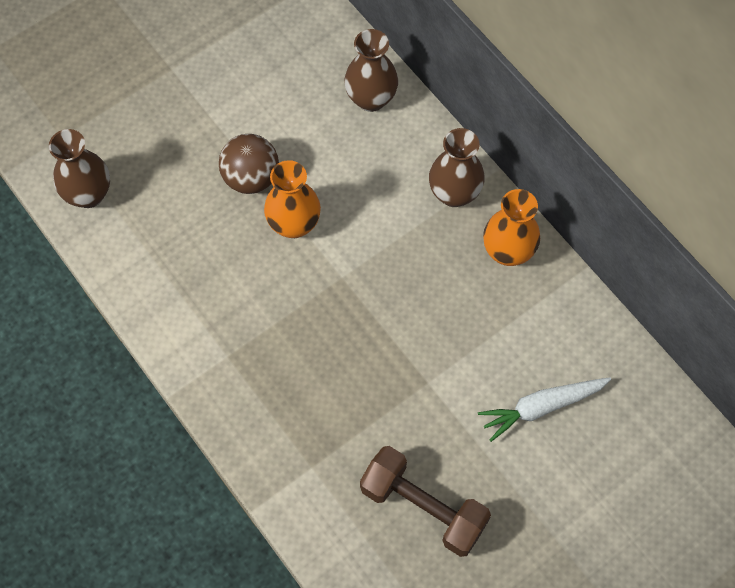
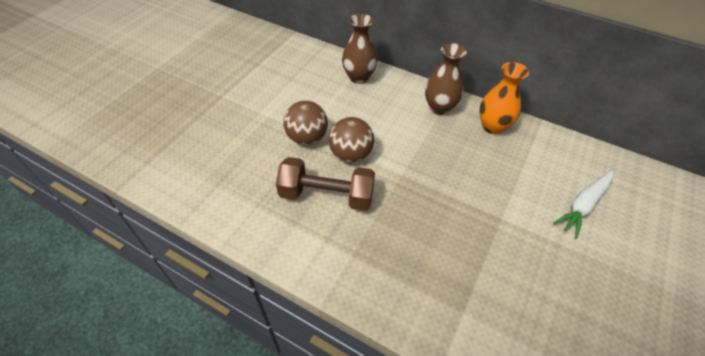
camera: 25 degrees left, 15 degrees down
(88, 194) = (191, 183): brown vase -> none
(294, 224) = (351, 154): orange vase -> brown ball
(423, 507) = (564, 308): brown dumbbell -> brown dumbbell (326, 195)

